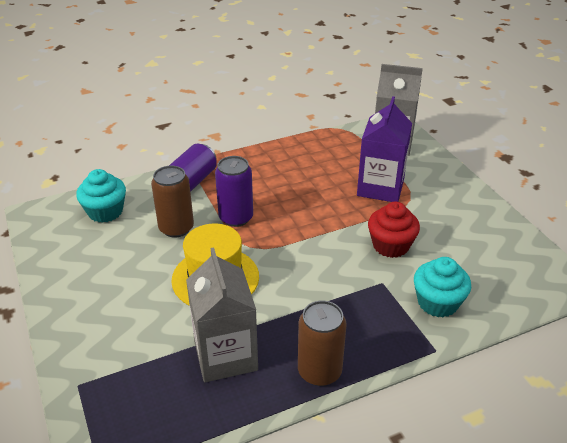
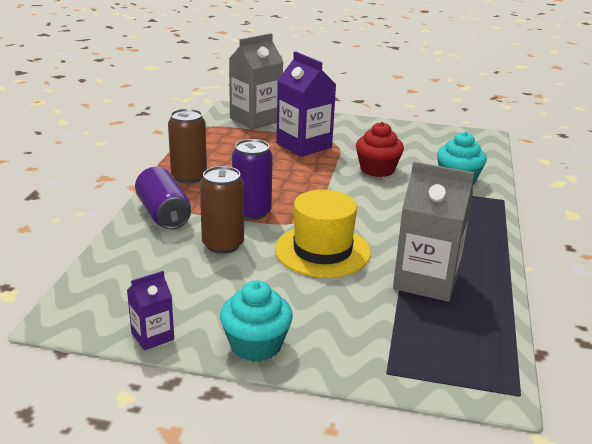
camera: 55 degrees left, 10 degrees down
(43, 256) = (152, 336): none -> purple carton
(105, 212) = (133, 273): turquoise cupcake -> turquoise cupcake (256, 345)
(319, 371) = (483, 248): brown can -> brown can (189, 177)

